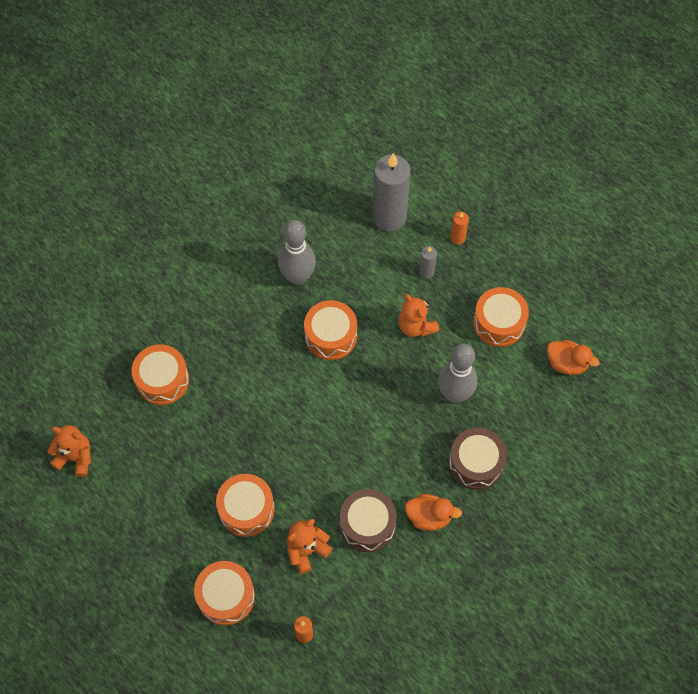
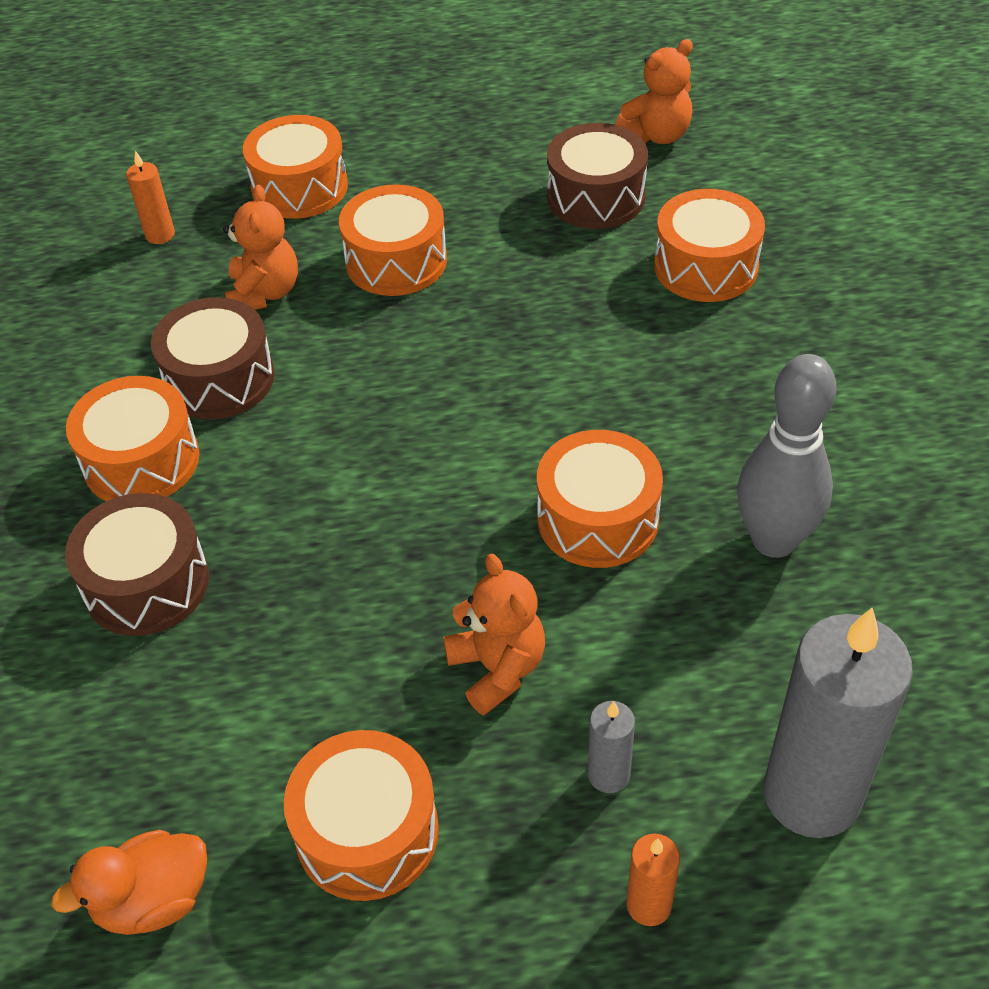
camera: 130 degrees right, 15 degrees down
(143, 454) = (596, 197): none -> brown drum
(416, 326) = (497, 668): orange teddy bear -> orange teddy bear turned 60 degrees clockwise
(429, 517) = (141, 461): orange duck -> orange drum
(455, 394) = (299, 639): grey bowling pin -> none

